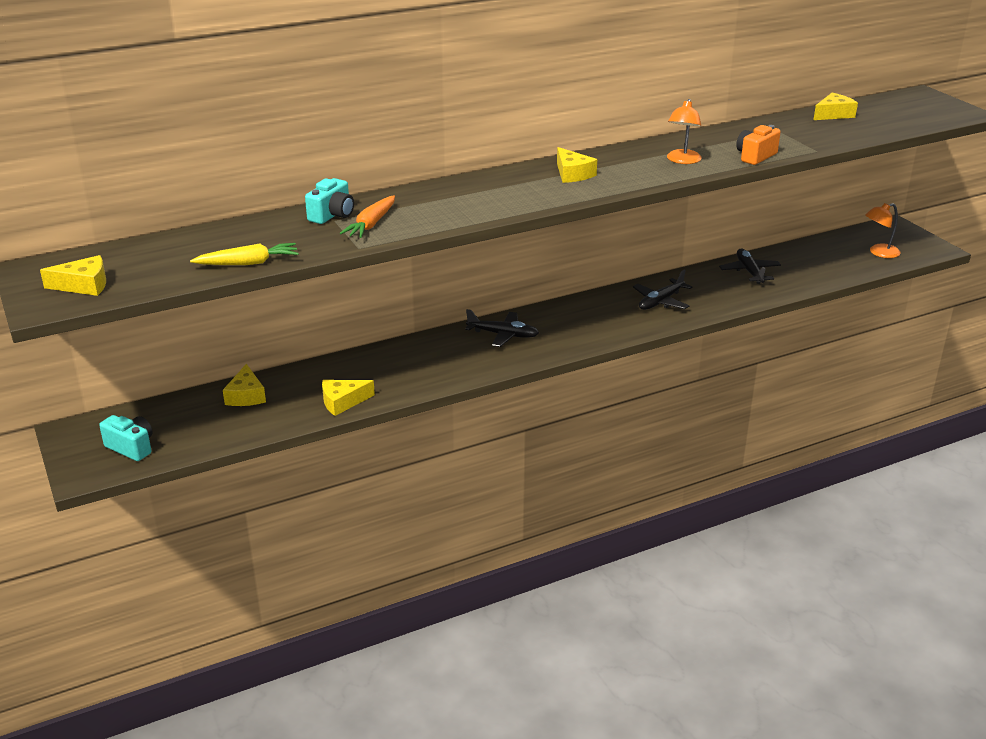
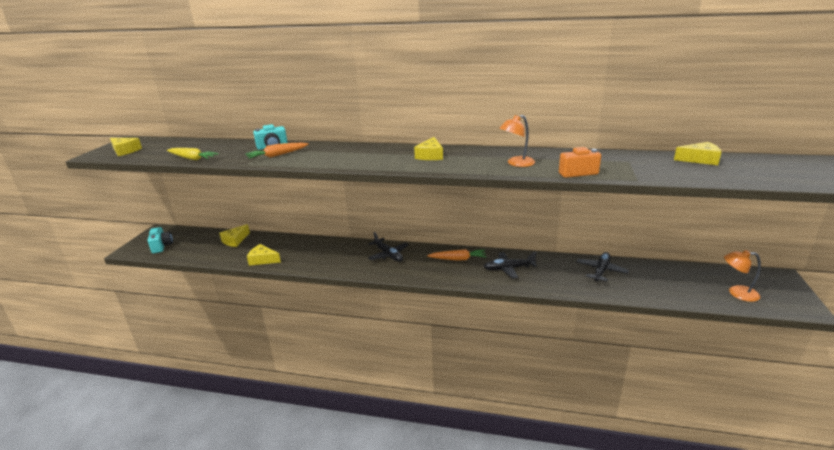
camera: 40 degrees right, 5 degrees down
(592, 311) = (458, 259): none -> orange carrot

